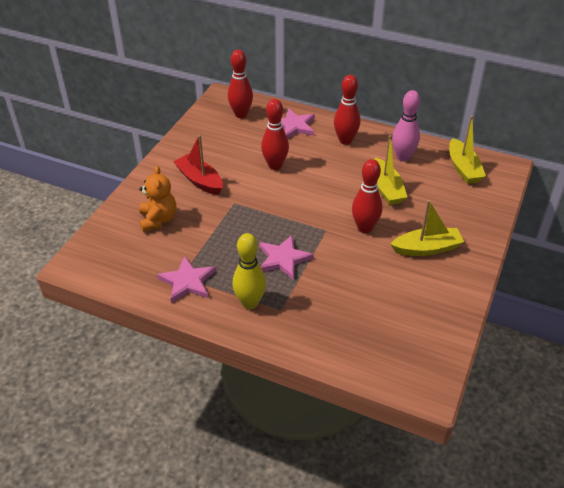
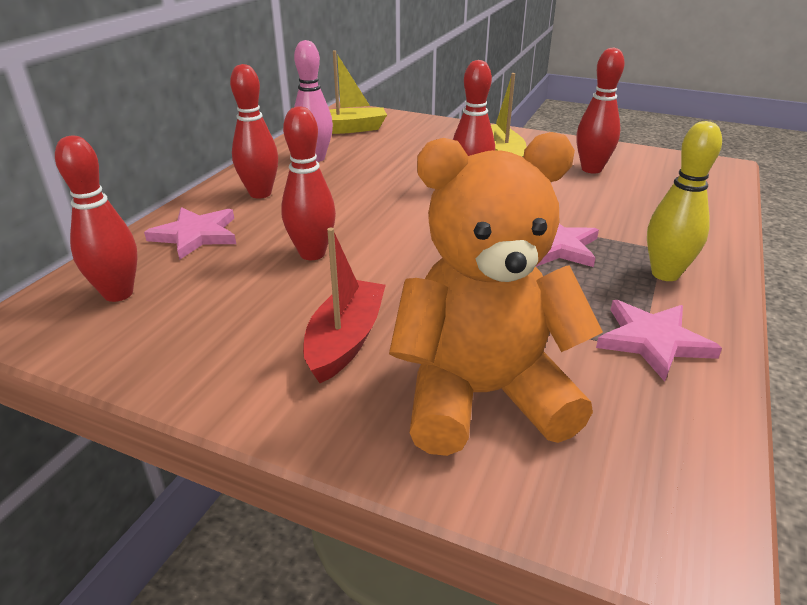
camera: 90 degrees left, 10 degrees down
(158, 220) = (482, 395): orange teddy bear -> orange teddy bear, size x1.84
(200, 180) = (345, 340): red boat -> red boat turned 150 degrees clockwise
(386, 188) = (385, 171): yellow boat -> none
(407, 297) = (591, 169): none -> red bowling pin

